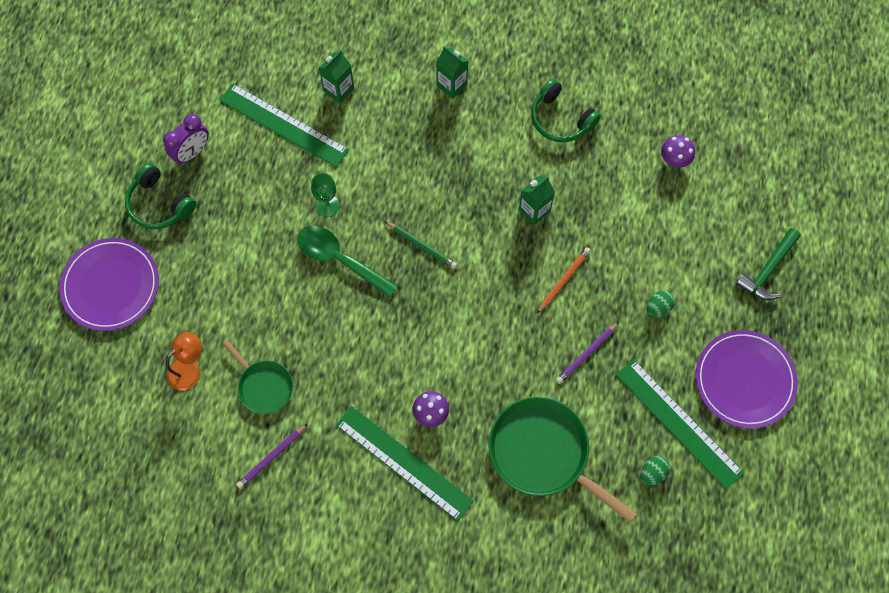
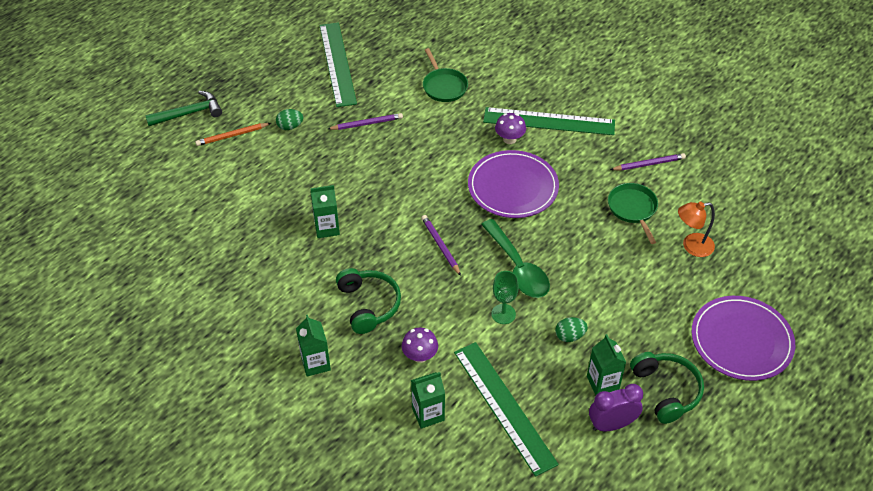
camera: 150 degrees left, 20 degrees down
(214, 184) = (602, 383): none -> green carton
(403, 463) = (549, 121): green ruler -> green ruler turned 60 degrees counterclockwise
(422, 246) = (440, 246): green pencil -> purple pencil
(543, 453) = (444, 86): green pan -> green pan, size x0.56
(561, 119) = (243, 286): green headphones -> green headphones (368, 305)
(563, 280) = (344, 173): orange pencil -> orange pencil (232, 136)
(652, 473) = (378, 48): green egg -> green egg (569, 336)
(674, 159) = (181, 211): purple mushroom -> purple mushroom (420, 356)
(744, 380) = (271, 65): purple plate -> purple plate (513, 187)

